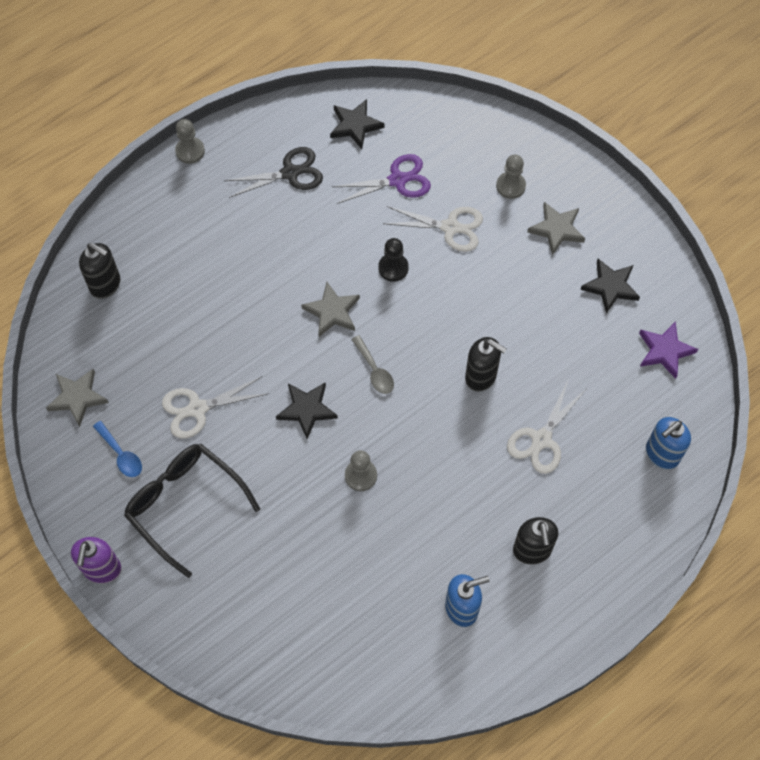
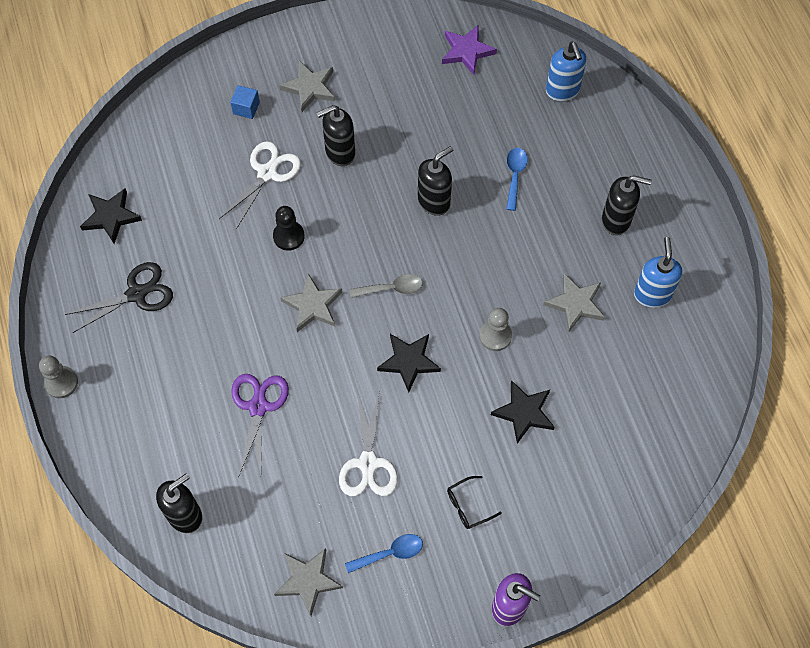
camera: 70 degrees left, 0 degrees up
(185, 505) = (468, 506): black glasses -> black glasses, size x0.42
(290, 173) = (137, 294): black scissors -> black scissors turned 60 degrees clockwise
(398, 180) = (193, 200): purple scissors -> purple scissors (258, 406)
(422, 538) = (575, 304): none -> grey star
(498, 278) = (339, 152): none -> black soap dispenser
(510, 186) = (246, 108): grey pawn -> blue cube
(541, 439) = (515, 176): white scissors -> blue spoon
(610, 286) = (387, 68): black star -> black star (524, 412)

